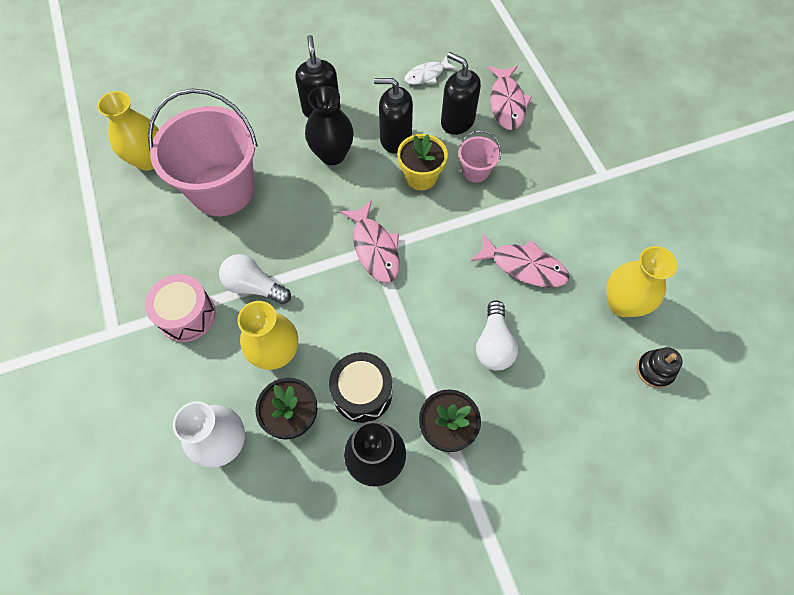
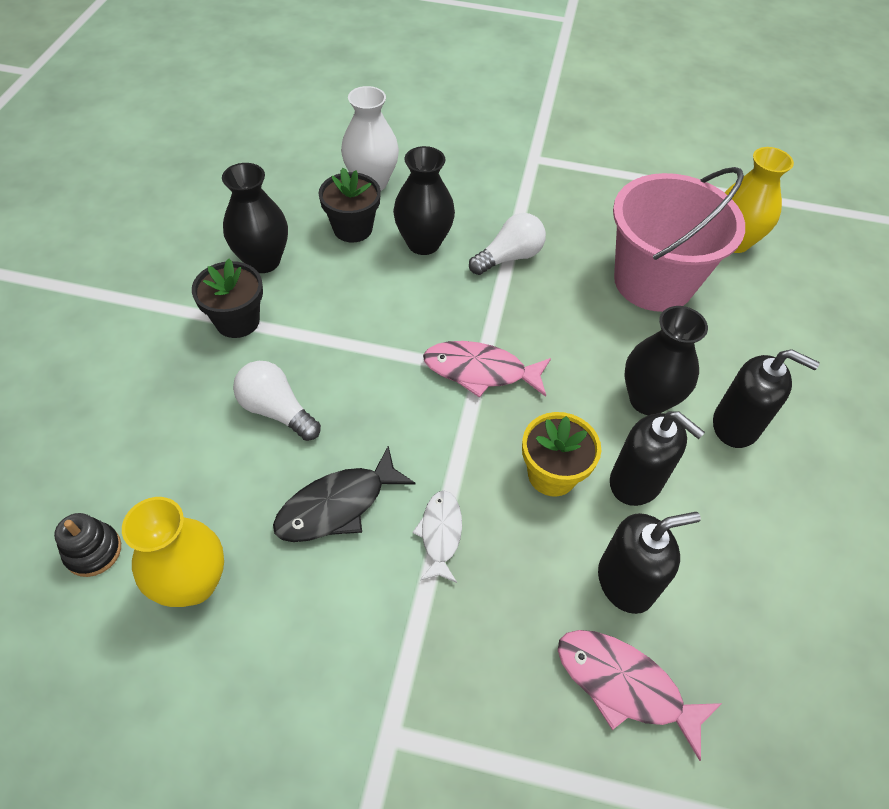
camera: 120 degrees right, 10 degrees down
(187, 315) = (514, 204): pink drum -> none
(276, 353) = (423, 243): yellow vase -> black vase
(362, 393) = (330, 281): black drum -> none
(395, 139) = (636, 482): black soap dispenser -> black soap dispenser turned 90 degrees clockwise
(427, 75) = (747, 599): white fish -> white fish (440, 534)
(475, 171) = (519, 547): pink bucket -> none
(524, 266) = (337, 505): pink fish -> black fish

